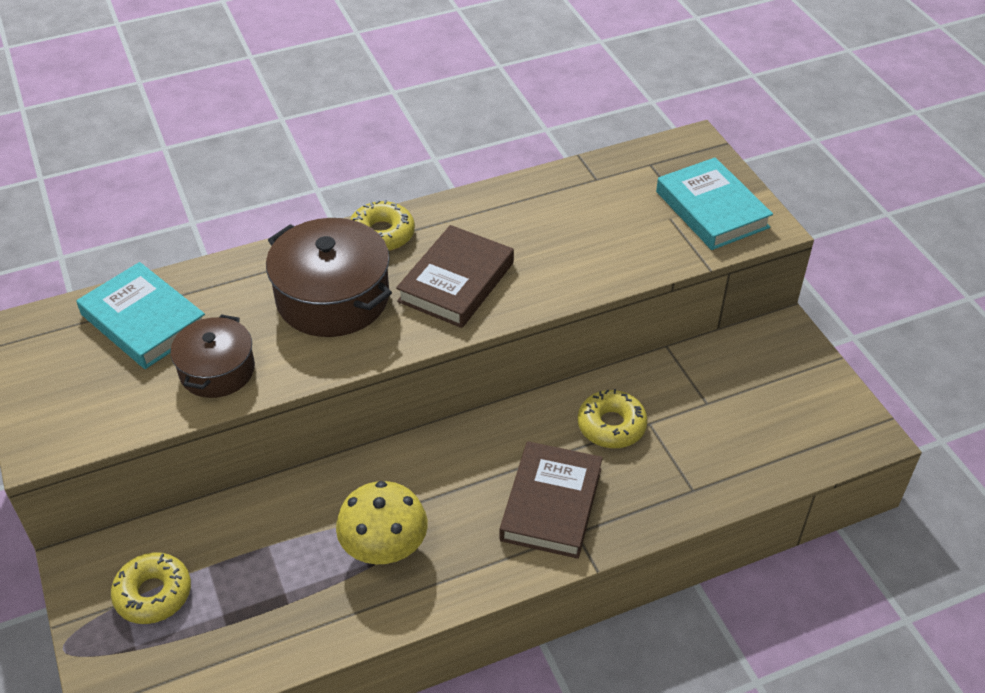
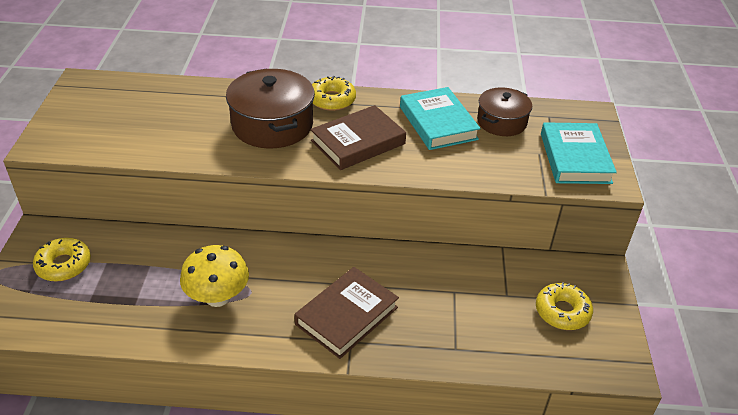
camera: 25 degrees right, 5 degrees down
(144, 321) = (152, 100): turquoise book -> turquoise book (438, 123)
(217, 370) = (170, 140): brown pot -> brown pot (501, 122)
(611, 426) = (425, 283): yellow donut -> yellow donut (562, 312)

